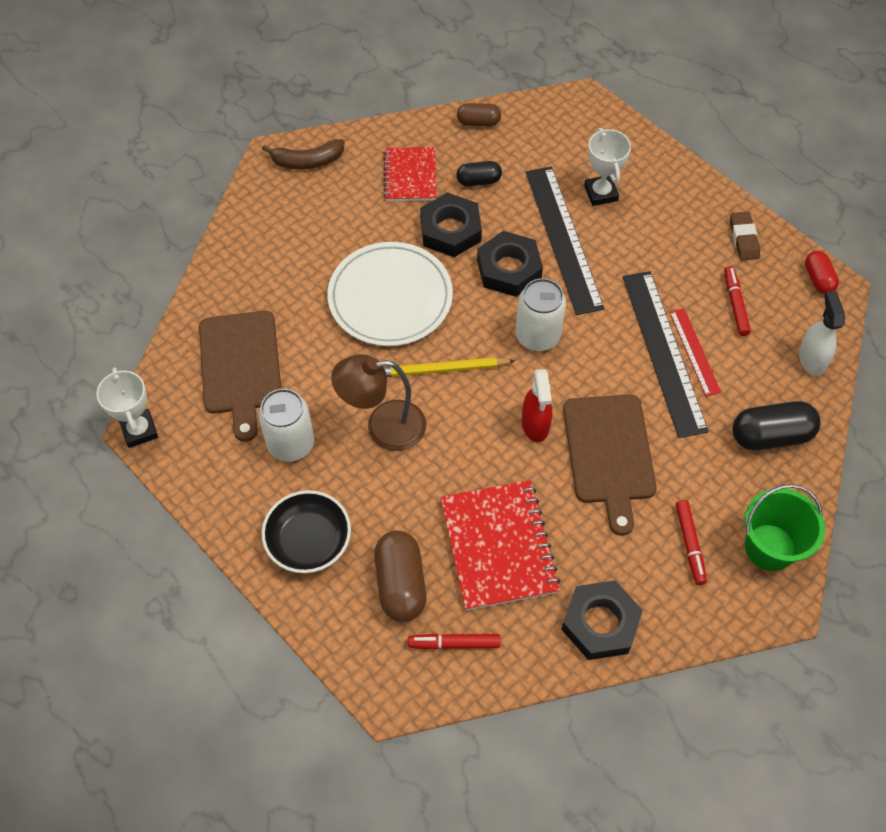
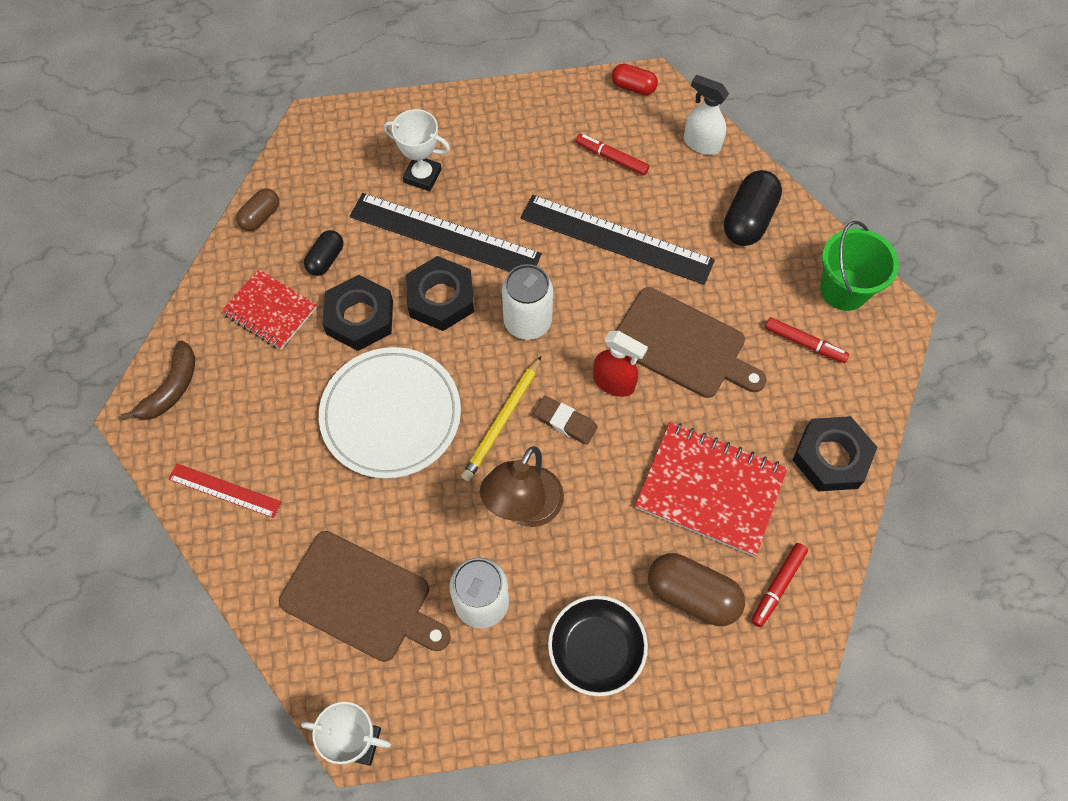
camera: 55 degrees left, 5 degrees up
(694, 351) = (633, 217): red ruler -> red ruler (224, 490)
(743, 238) = (554, 108): brown eraser -> brown eraser (565, 422)

